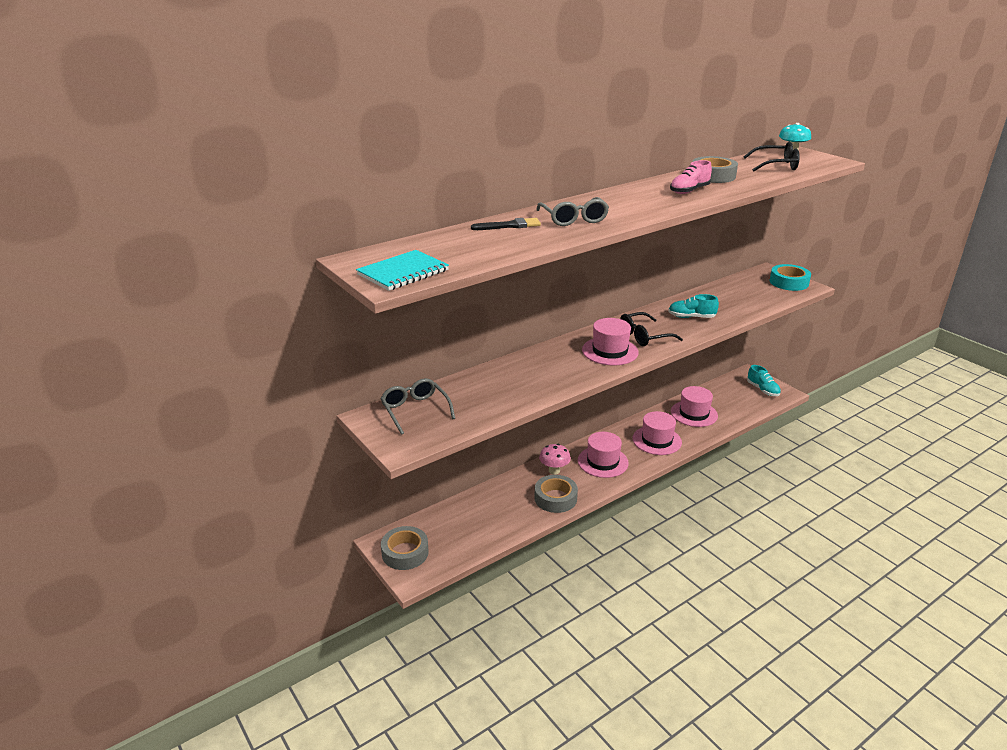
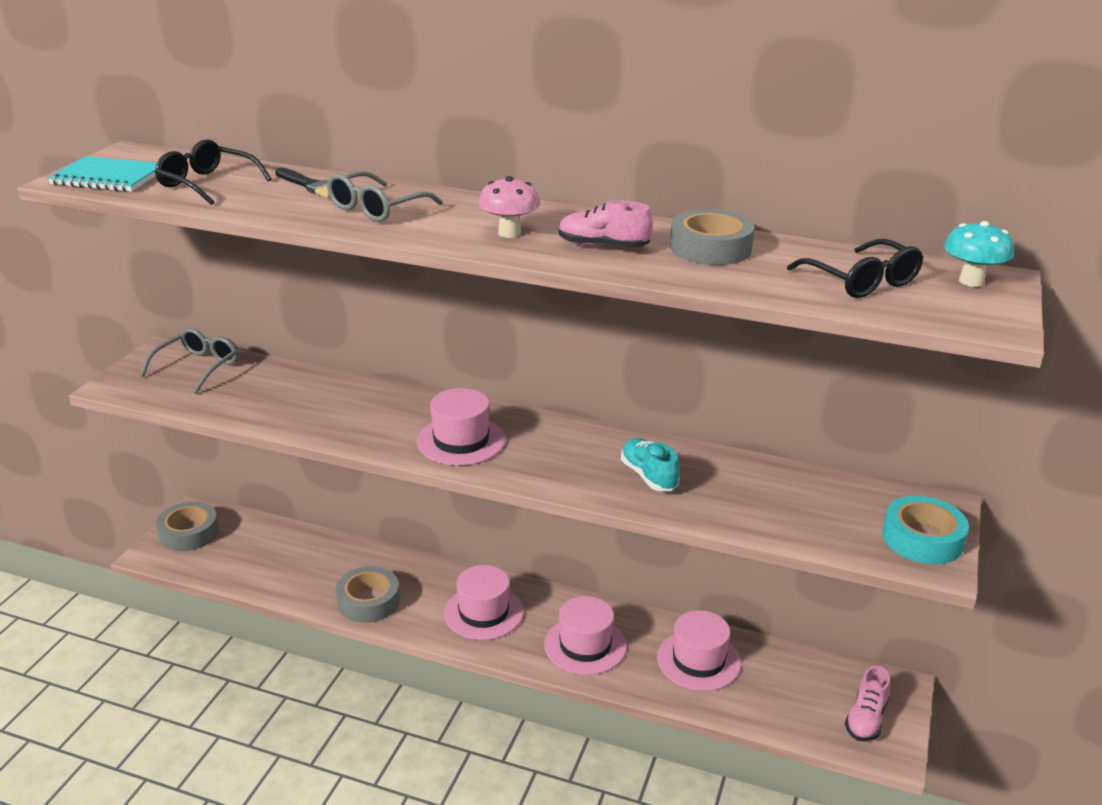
camera: 55 degrees right, 0 degrees up
(554, 470) = (426, 578): pink mushroom -> pink mushroom (509, 233)
(644, 336) = (536, 454): black glasses -> black glasses (207, 184)
(762, 390) = (866, 719): turquoise shoe -> pink shoe

